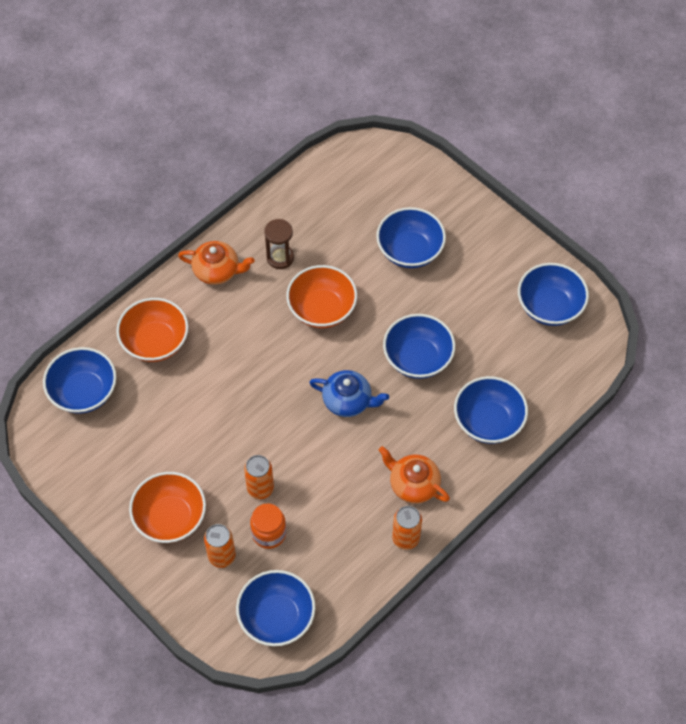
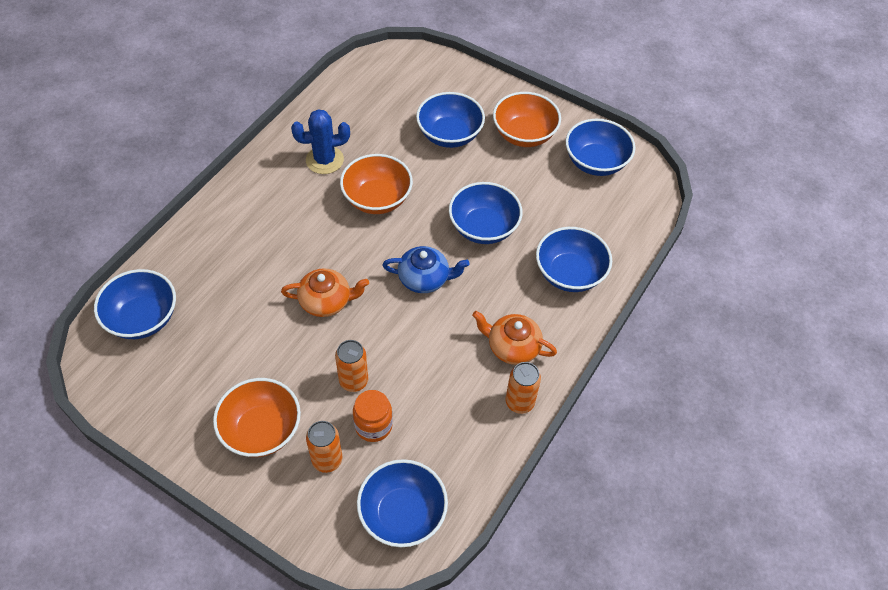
camera: 15 degrees left, 5 degrees down
(155, 342) = (212, 257): orange bowl -> orange bowl (524, 134)
(217, 270) = (263, 181): orange teapot -> orange teapot (326, 301)
(280, 258) = (324, 160): brown hourglass -> blue cactus

